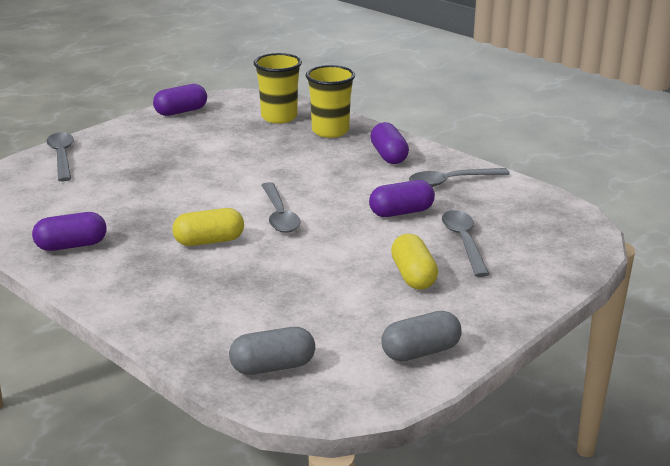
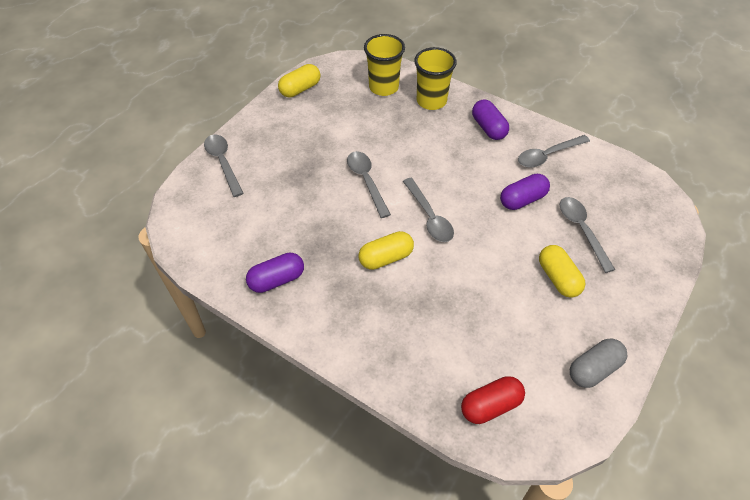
camera: 10 degrees left, 25 degrees up
(181, 111) = (300, 89): purple capsule -> yellow capsule
(219, 183) = (366, 181): none -> grey spoon
(272, 366) = (490, 405): grey capsule -> red capsule

